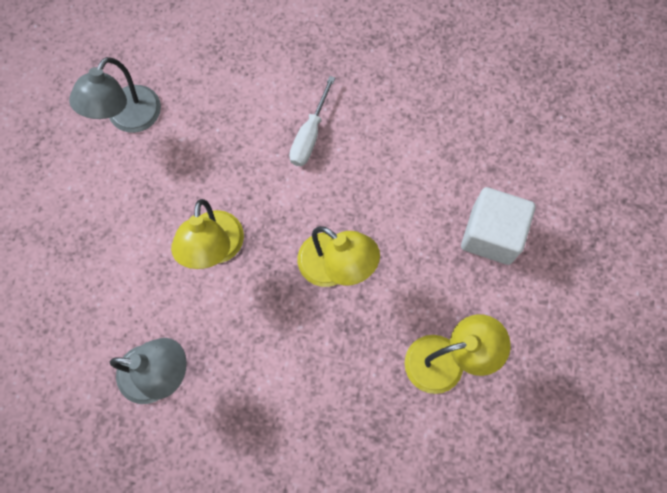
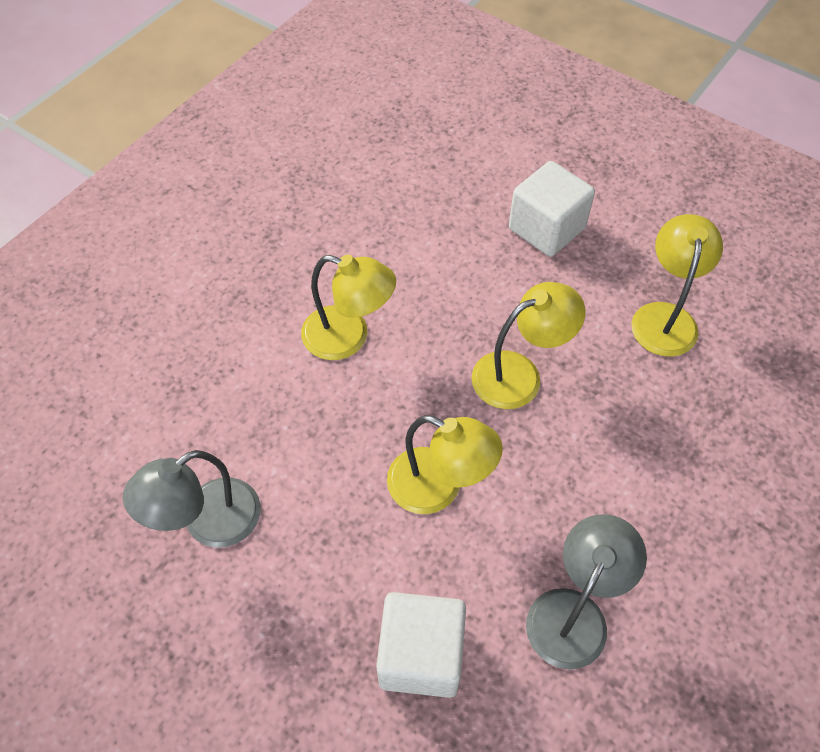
camera: 65 degrees left, 15 degrees down
(92, 288) = (421, 655): none -> white cube
(128, 119) = (208, 523): grey lamp -> grey lamp turned 90 degrees clockwise
(310, 135) = (348, 337): white screwdriver -> yellow lamp

